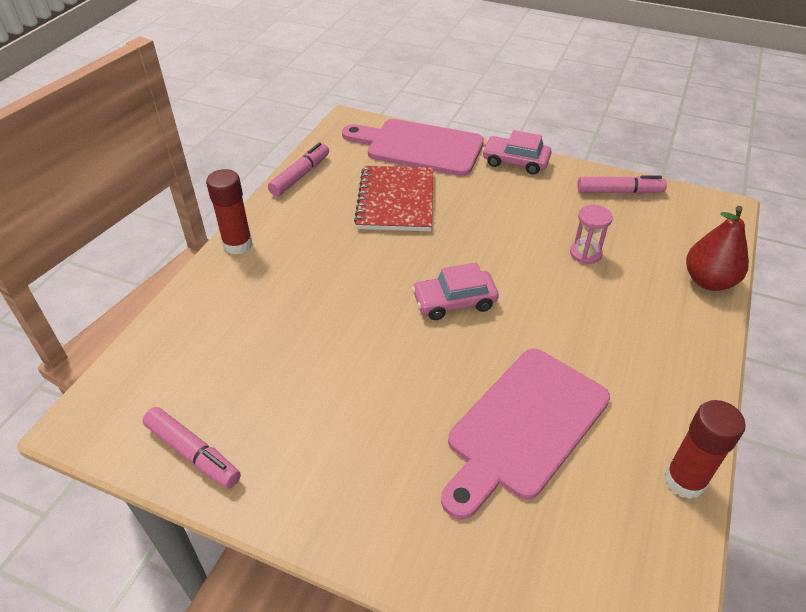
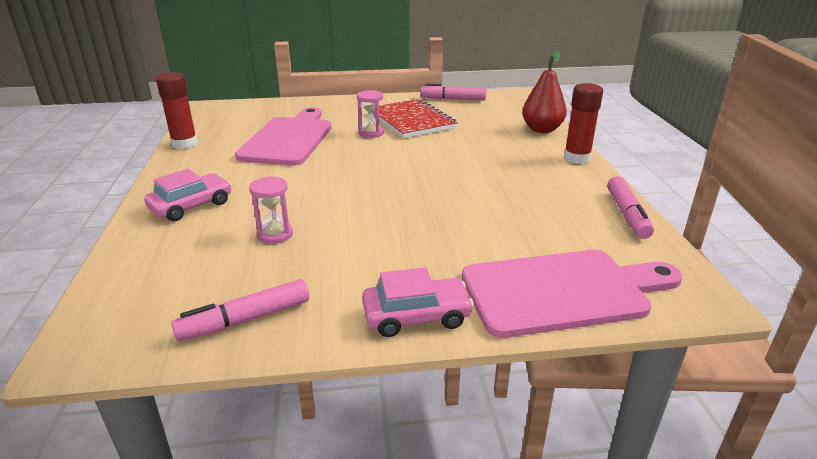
camera: 150 degrees right, 15 degrees down
(396, 201) = (505, 222): red notebook -> red notebook (412, 120)
(403, 393) = (371, 133): none -> pink hourglass
(454, 302) = (375, 173): pink car -> pink car (191, 206)
(708, 281) = (135, 247): red pear -> red pear (541, 130)

